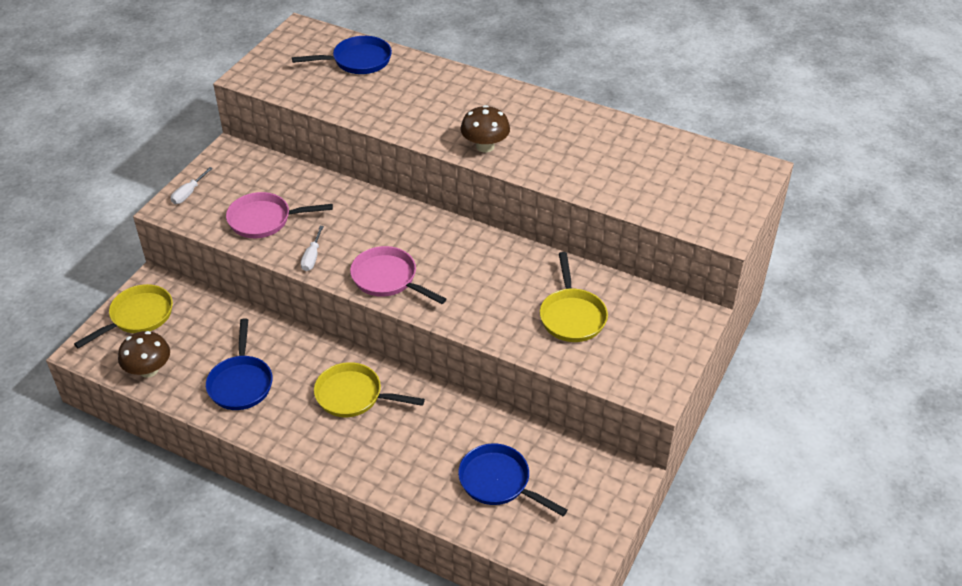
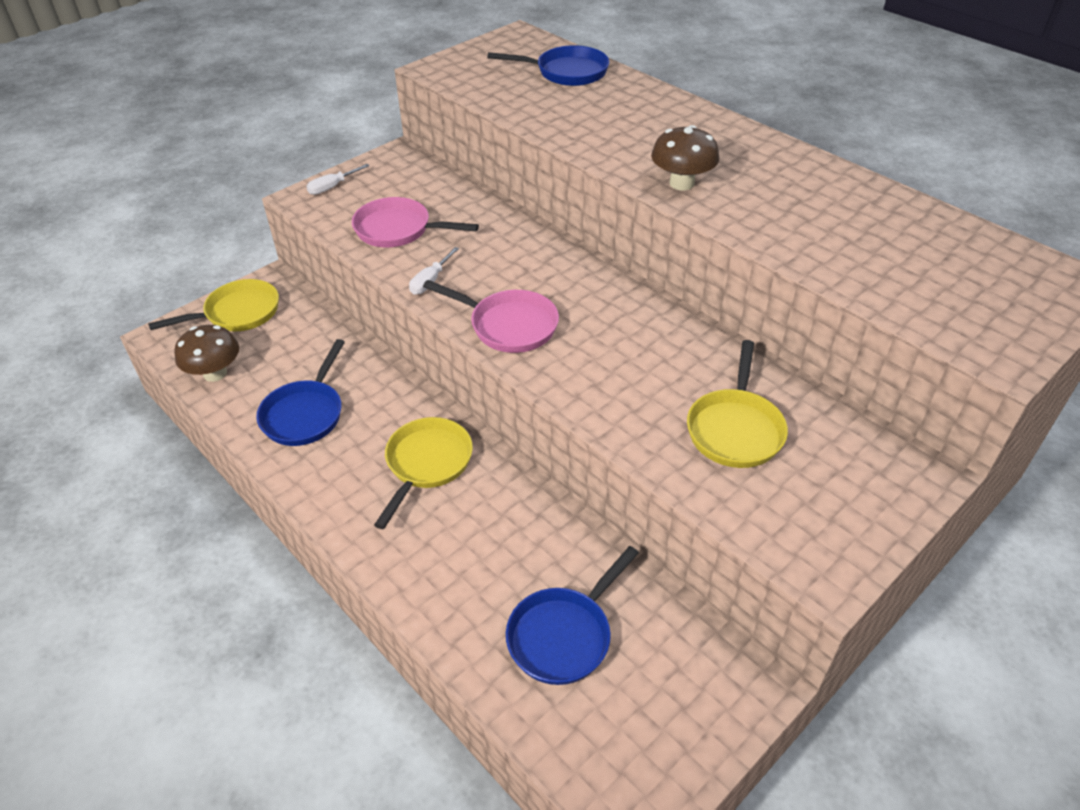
camera: 20 degrees right, 0 degrees up
(353, 396) = (426, 464): yellow pan -> yellow pan turned 75 degrees clockwise
(388, 279) = (508, 325): pink pan -> pink pan turned 150 degrees clockwise
(498, 482) = (563, 635): blue pan -> blue pan turned 105 degrees counterclockwise

